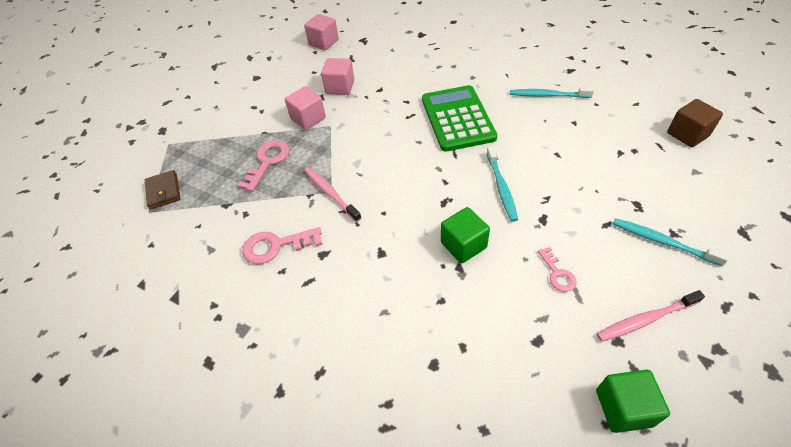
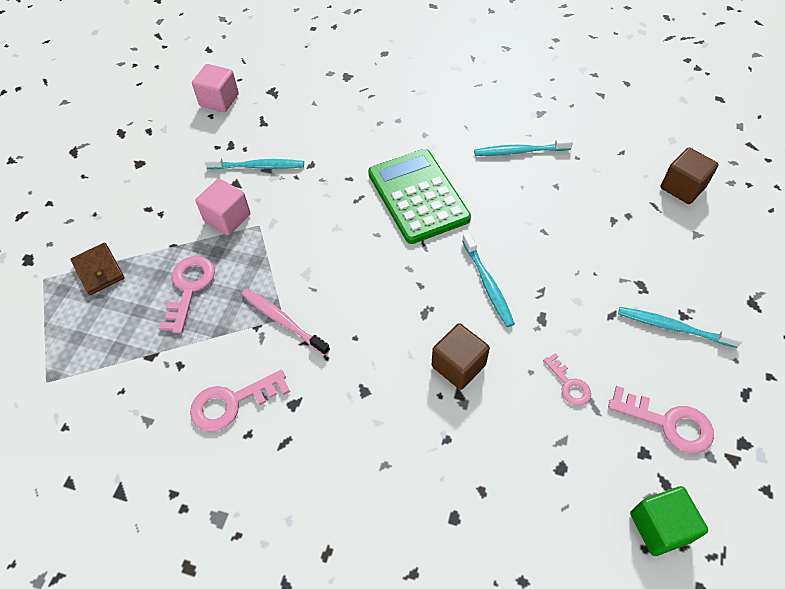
camera: 15 degrees left, 5 degrees up
(163, 191) = (58, 349): brown wallet -> brown wallet (99, 271)
(340, 87) = (258, 166): pink cube -> turquoise toothbrush
(463, 245) = (458, 365): green cube -> brown cube
(645, 319) = (668, 423): pink toothbrush -> pink key

